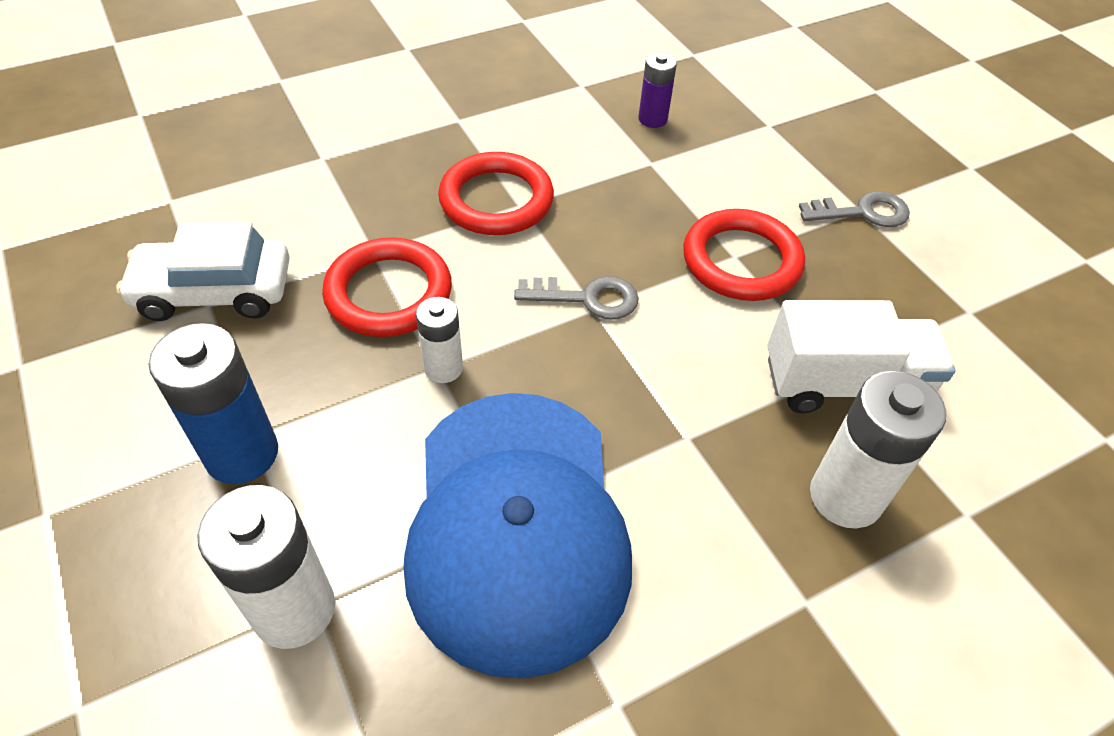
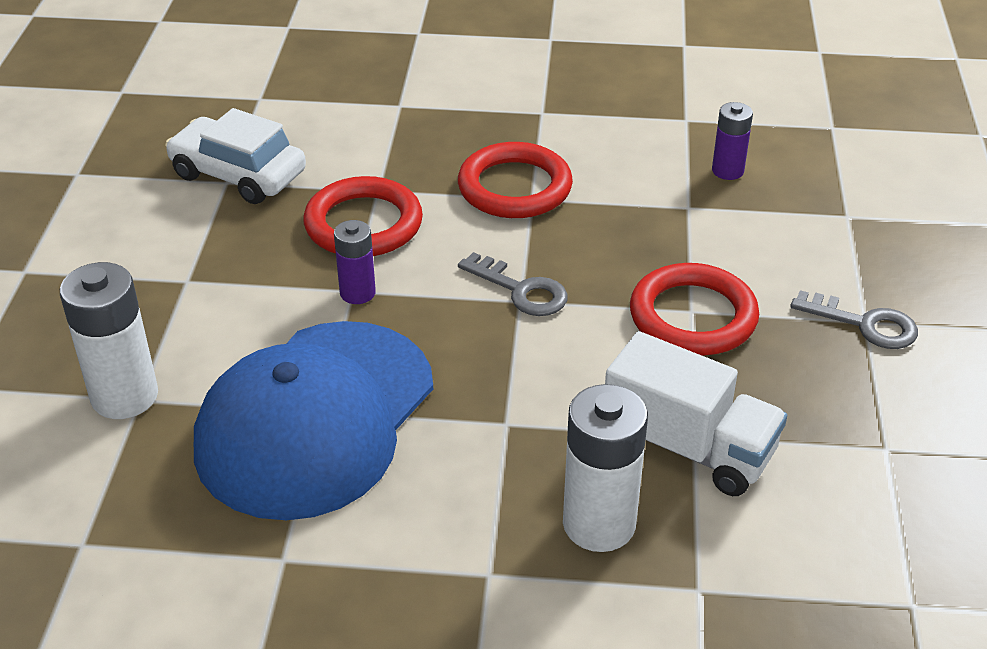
camera: 35 degrees right, 10 degrees down
(242, 454) = (169, 288): blue battery -> none
(443, 368) = (357, 293): white battery -> purple battery

